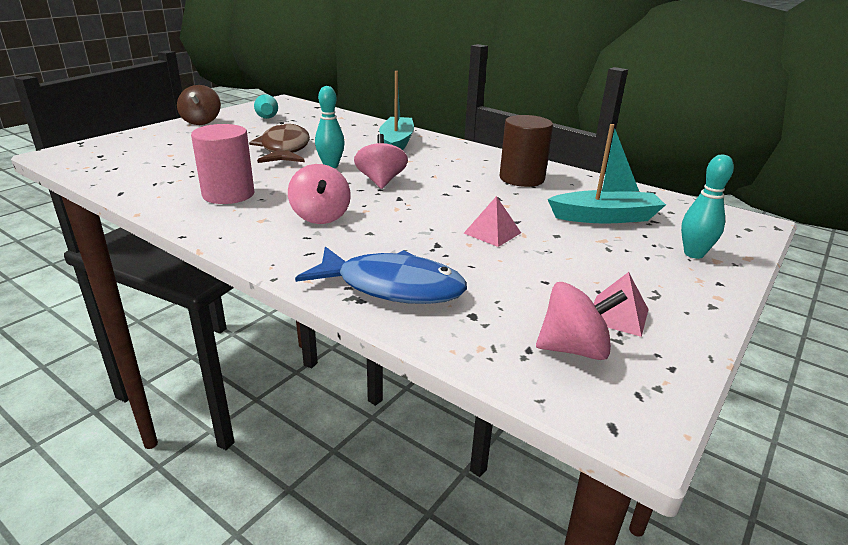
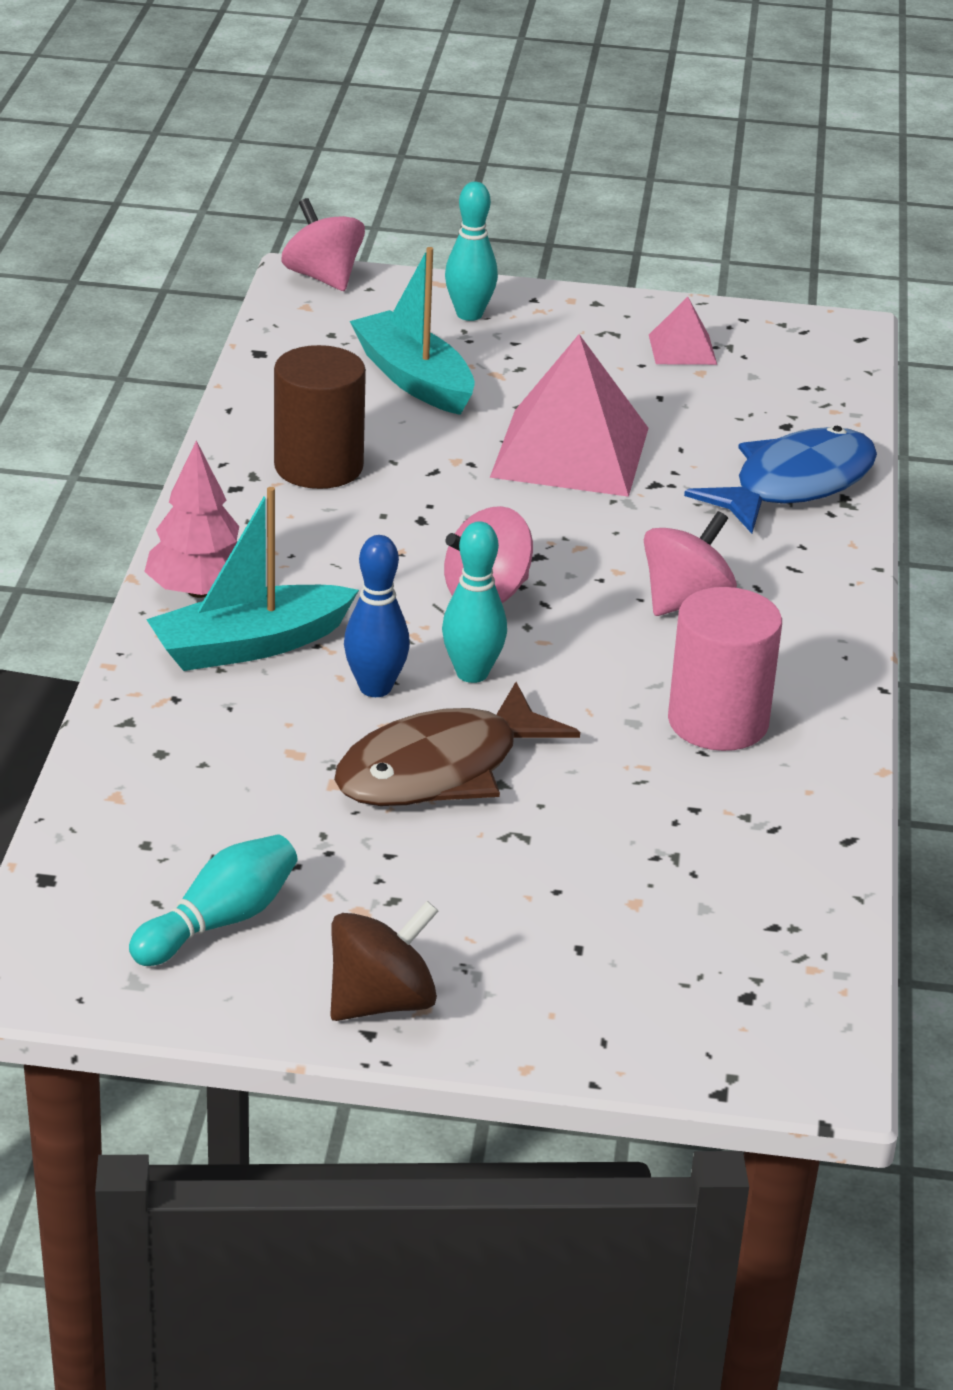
camera: 120 degrees left, 5 degrees up
(345, 152) = (375, 688): none -> blue bowling pin
(392, 287) = (795, 485): blue fish -> blue fish turned 60 degrees clockwise
(441, 144) = (199, 591): none -> pink tree
(492, 233) = (570, 452): pink pyramid -> pink pyramid, size x2.10
(574, 349) = (775, 365): pink spinning top -> pink spinning top (323, 277)

